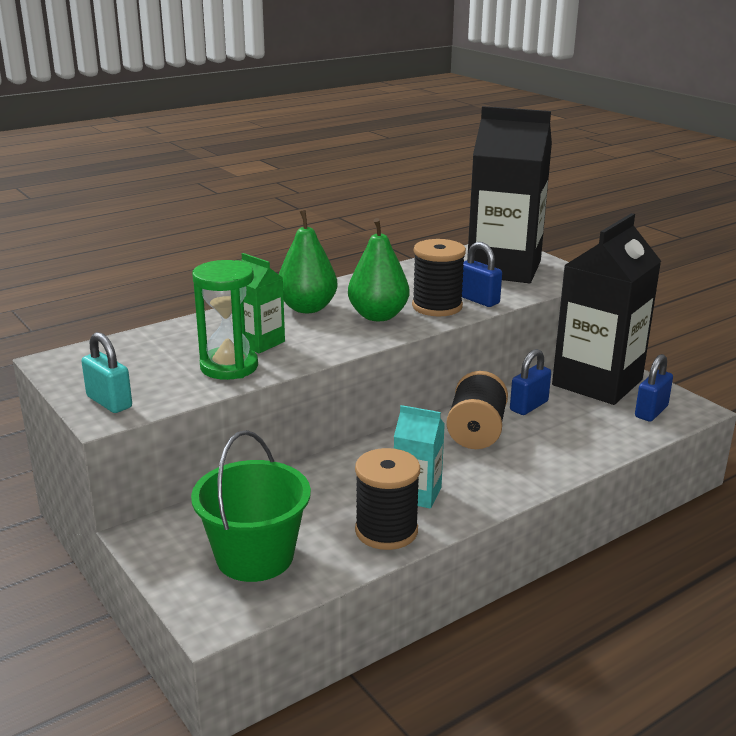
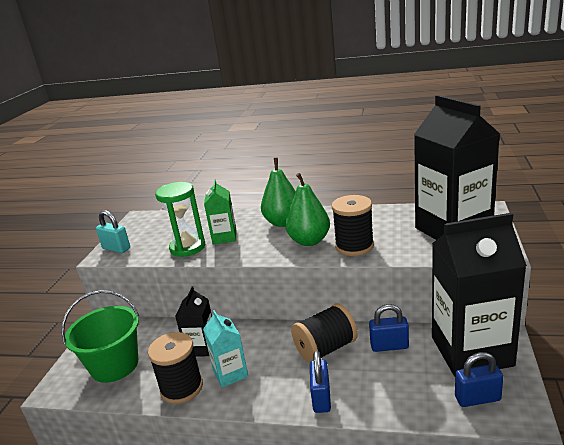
camera: 50 degrees right, 0 degrees up
(109, 402) = (116, 248): turquoise padlock -> turquoise padlock turned 60 degrees counterclockwise
(339, 489) = (201, 347): none -> black carton
(478, 300) = (390, 250): blue padlock -> blue padlock (321, 398)

